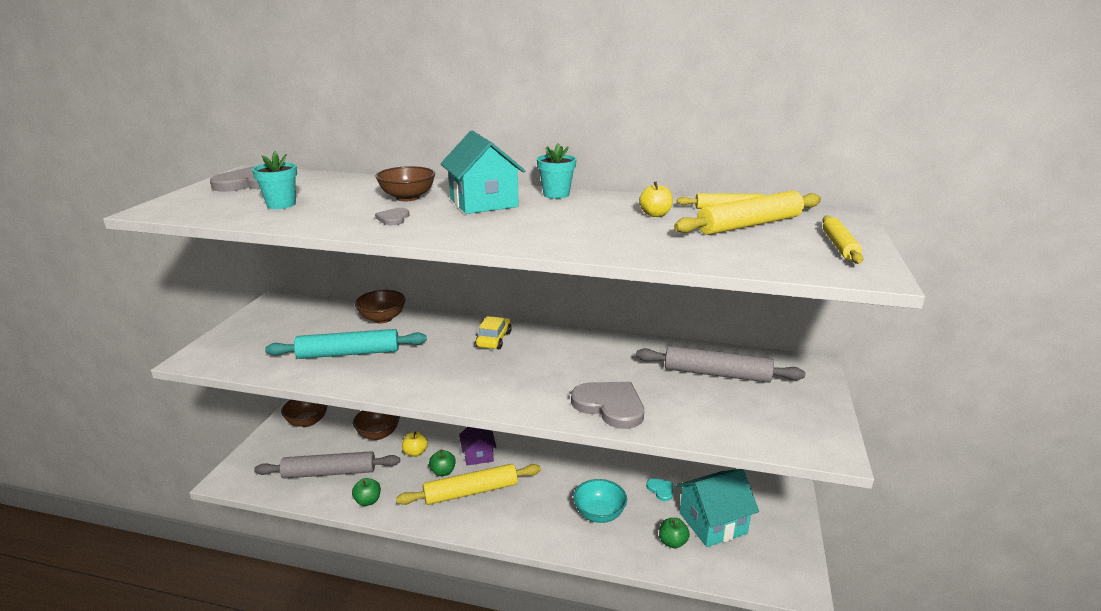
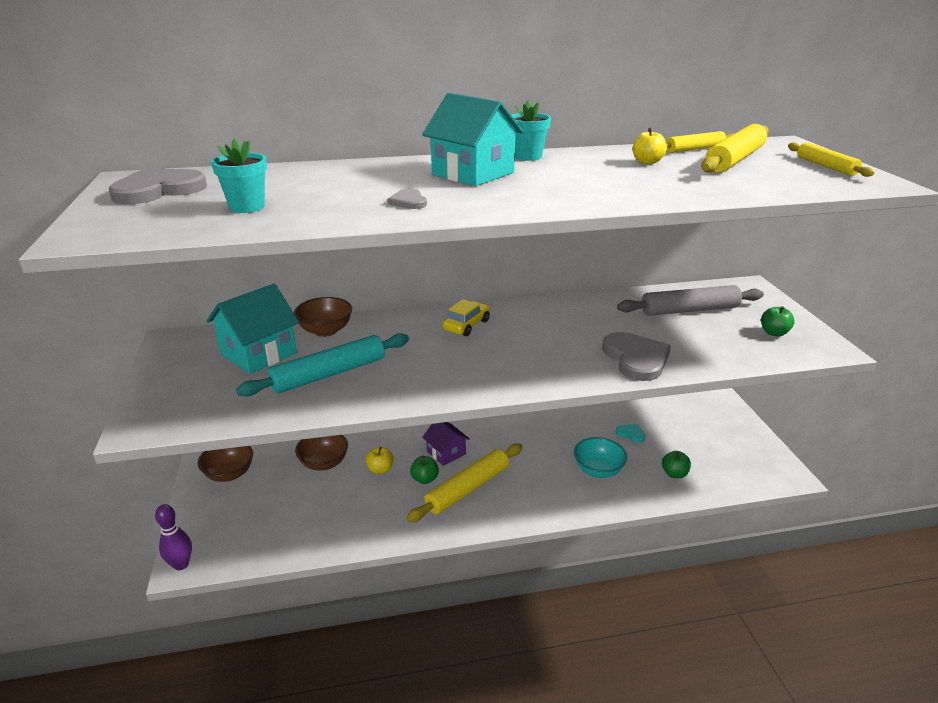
camera: 25 degrees left, 5 degrees up
(225, 479) = (181, 564): none -> purple bowling pin
(329, 472) = (303, 517): grey rolling pin -> none
(368, 501) = (371, 531): green apple -> green apple (774, 333)
(407, 198) = (383, 179): brown bowl -> none
(494, 339) = (466, 325): yellow car -> yellow car turned 45 degrees clockwise
(610, 406) = (636, 358): grey heart -> grey heart turned 60 degrees clockwise
(713, 523) = (691, 448): turquoise house -> turquoise house (258, 353)

